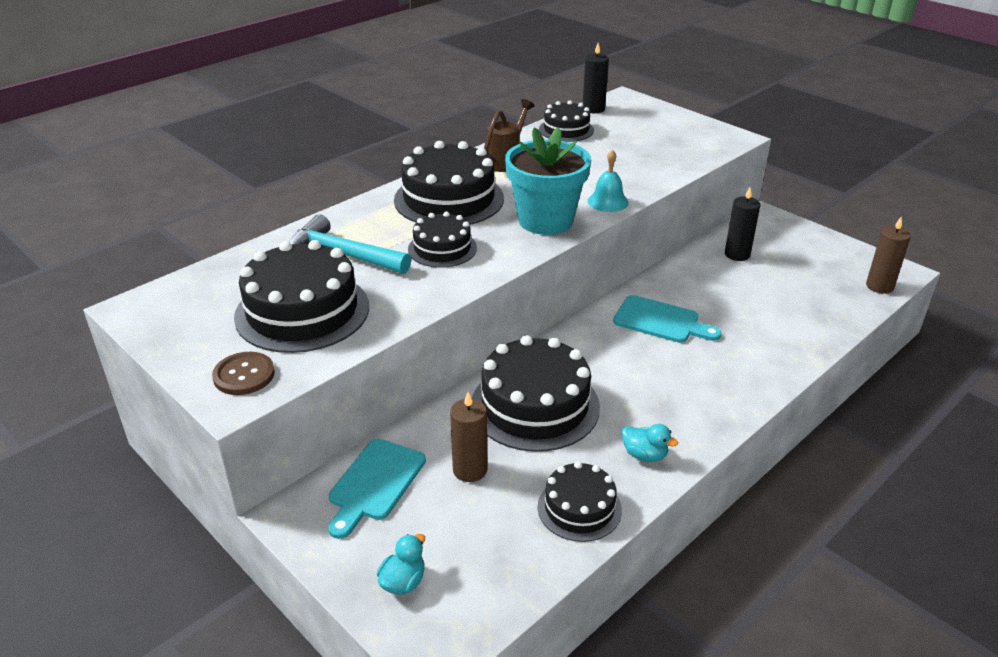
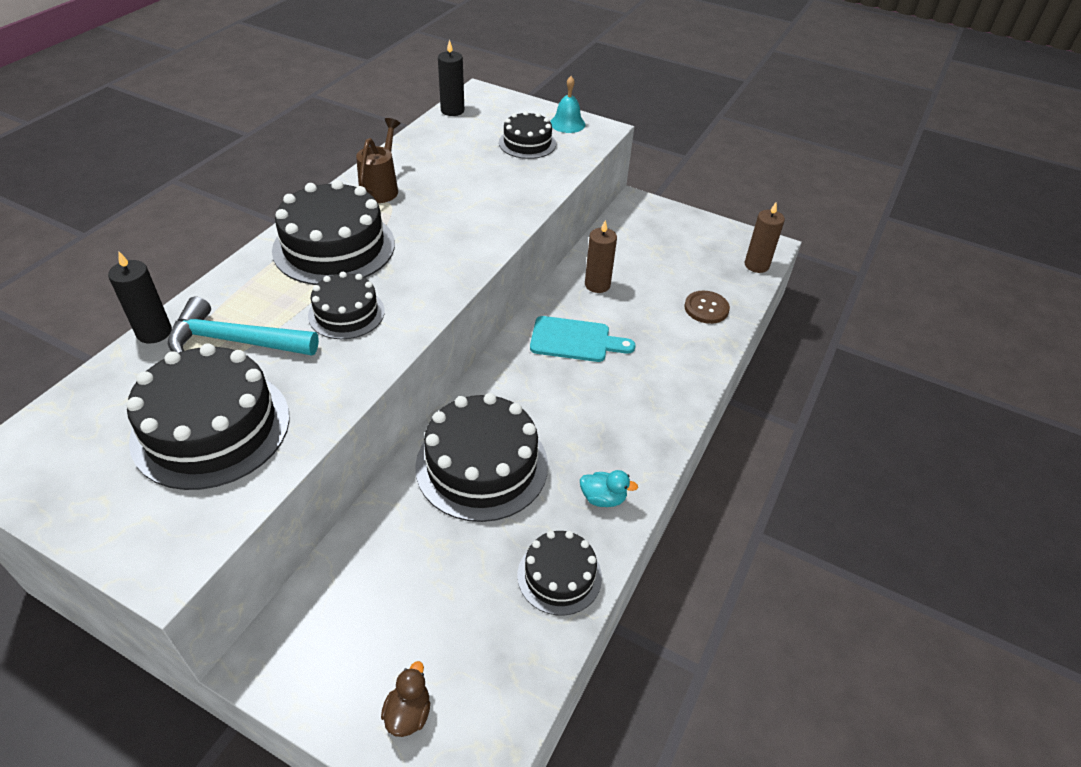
camera: 20 degrees left, 10 degrees up
(244, 375) = (167, 531): brown button -> brown button (706, 308)
(375, 483) = (343, 600): turquoise cutting board -> none
(403, 582) = (408, 713): turquoise duck -> brown duck
(470, 470) = (438, 558): brown candle -> brown candle (597, 285)
(545, 220) = (446, 258): turquoise flower pot -> none
(566, 129) = (432, 140): black cake -> black cake (527, 143)
(608, 201) = (502, 225): turquoise bell -> turquoise bell (567, 123)
(737, 254) = (623, 251): black candle -> black candle (154, 332)

